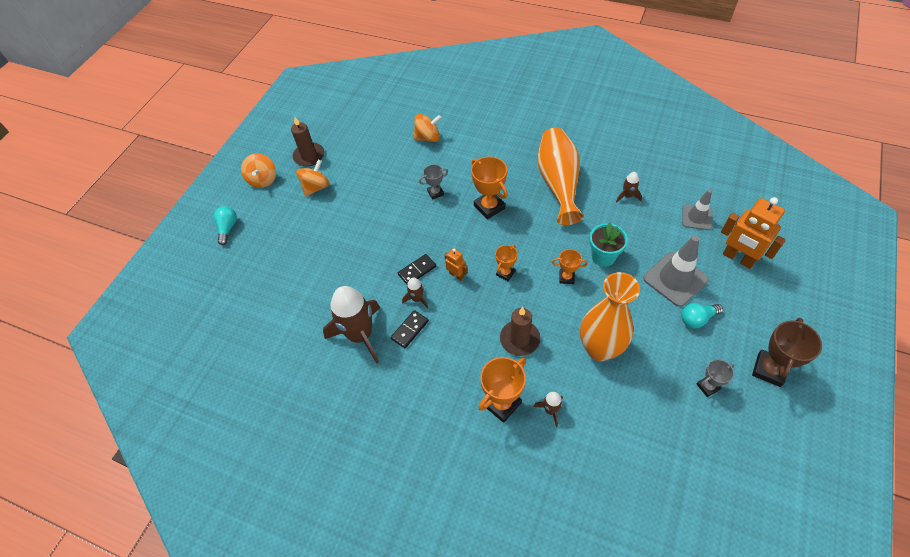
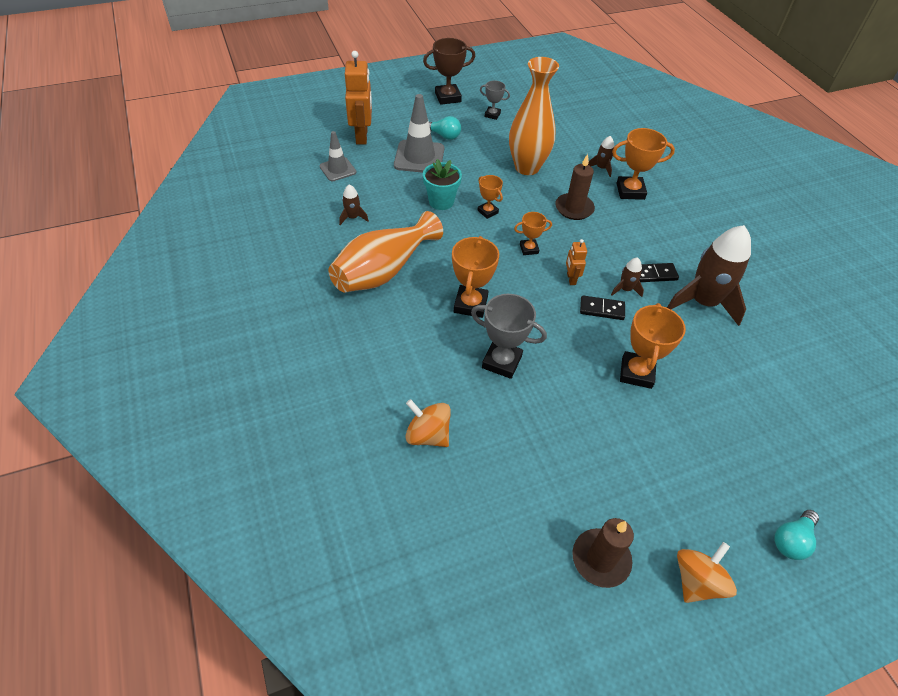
camera: 140 degrees left, 5 degrees down
(316, 187) = (629, 495): orange spinning top -> none
(361, 248) = (636, 373): none -> orange trophy
(435, 193) = (502, 362): grey trophy -> grey trophy, size x1.71

